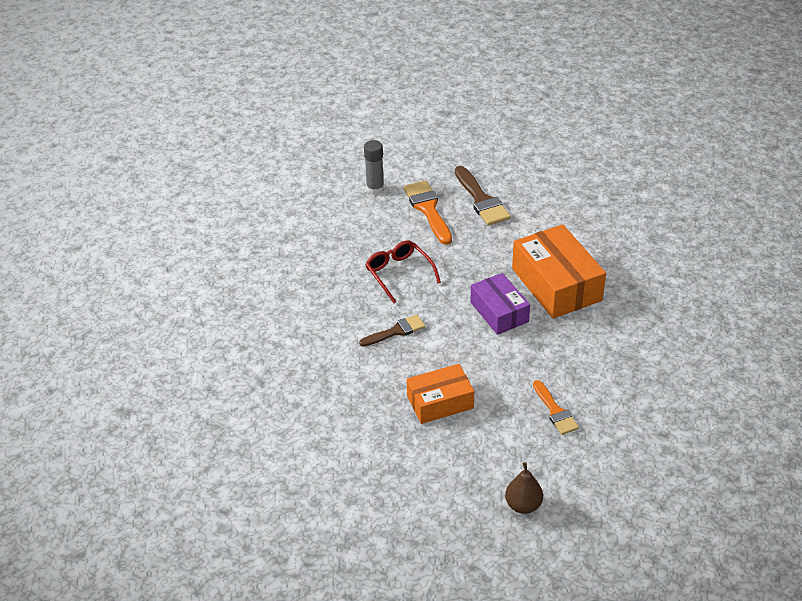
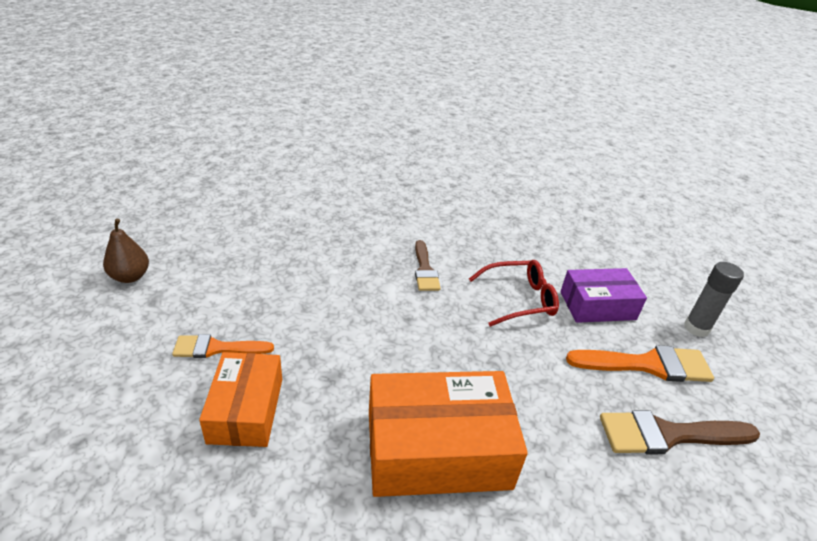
camera: 105 degrees right, 5 degrees down
(440, 402) = (305, 268): orange box -> orange box (246, 410)
(499, 312) = (411, 362): purple box -> purple box (597, 305)

